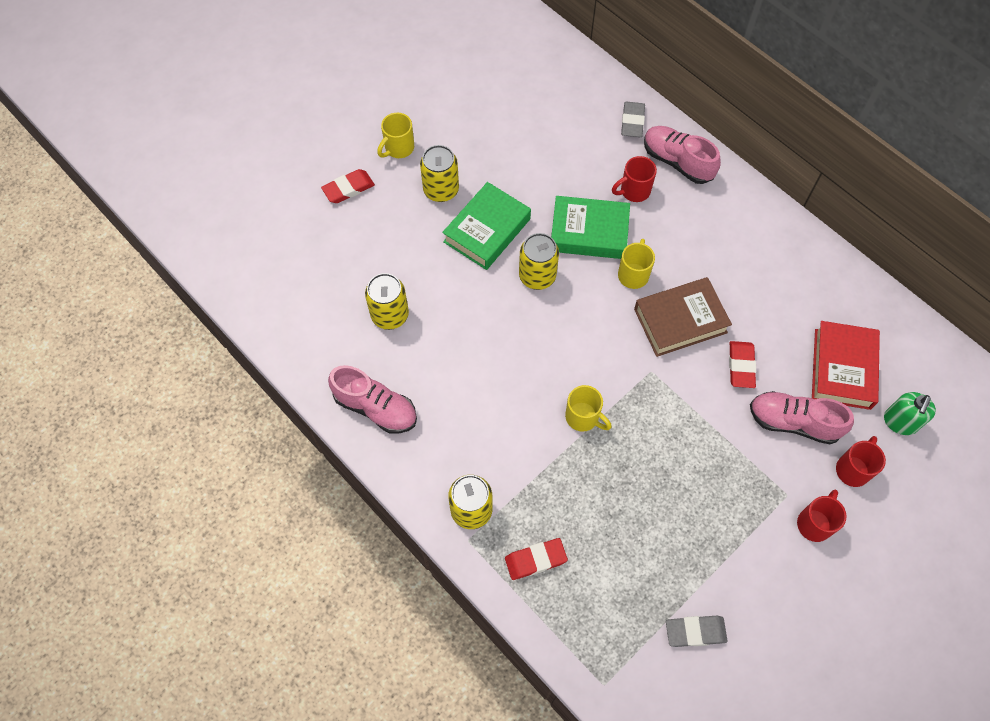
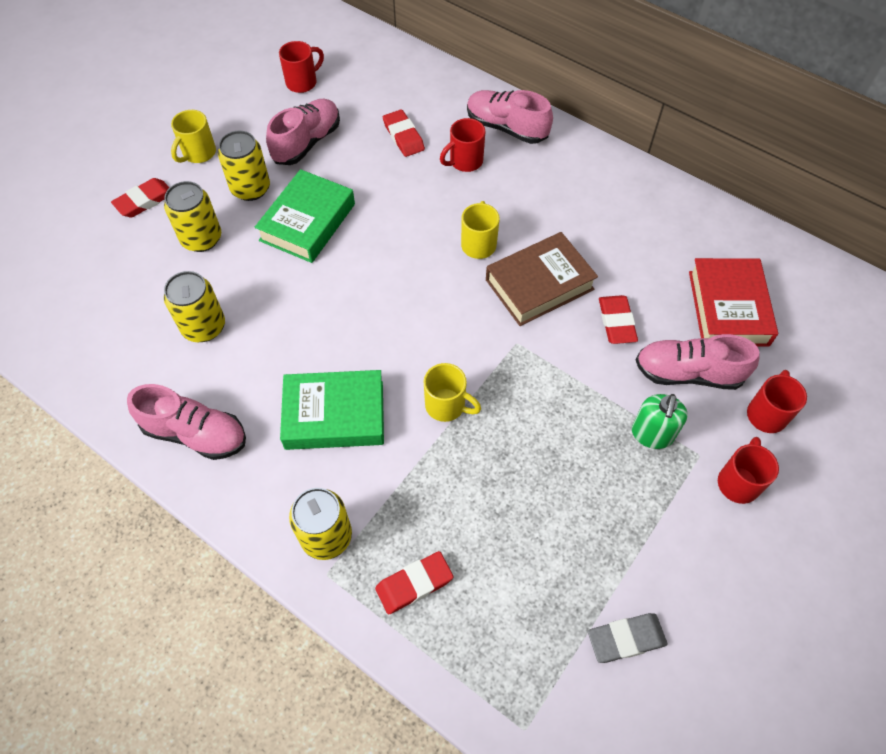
camera: 10 degrees left, 5 degrees down
(495, 151) = (307, 143): none -> pink shoe
(498, 88) = (302, 82): none -> red mug
(537, 276) = (371, 261): yellow can -> yellow can (201, 238)
(582, 157) = (403, 136): none -> red eraser
(589, 232) = (422, 209): green book -> green book (334, 415)
(632, 122) = (451, 96): grey eraser -> none
(900, 422) = (805, 354): green soap dispenser -> green soap dispenser (652, 434)

